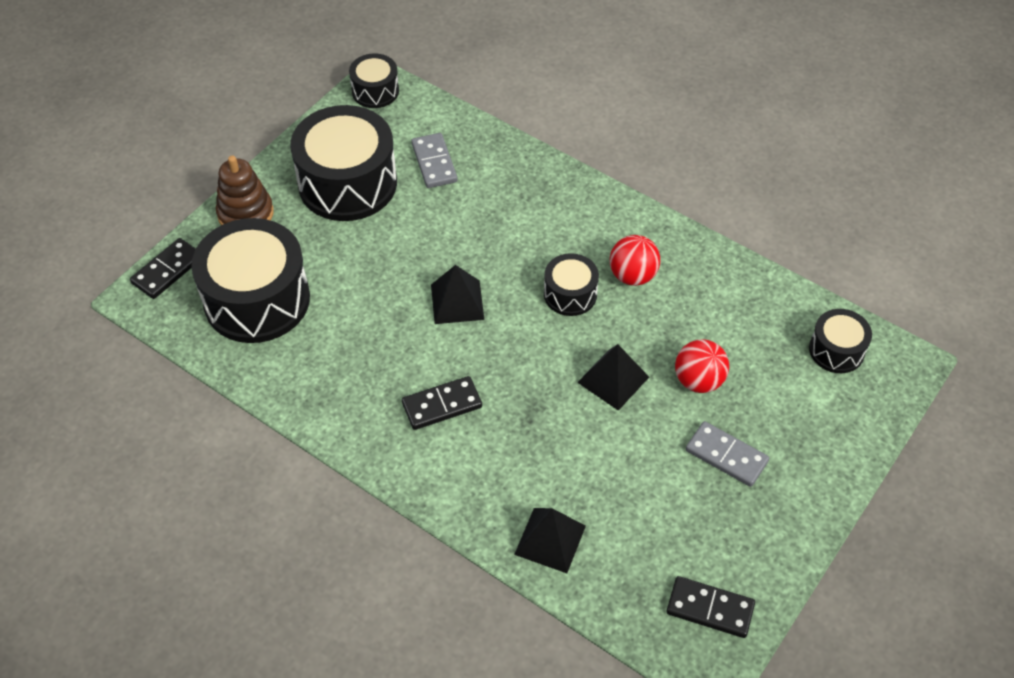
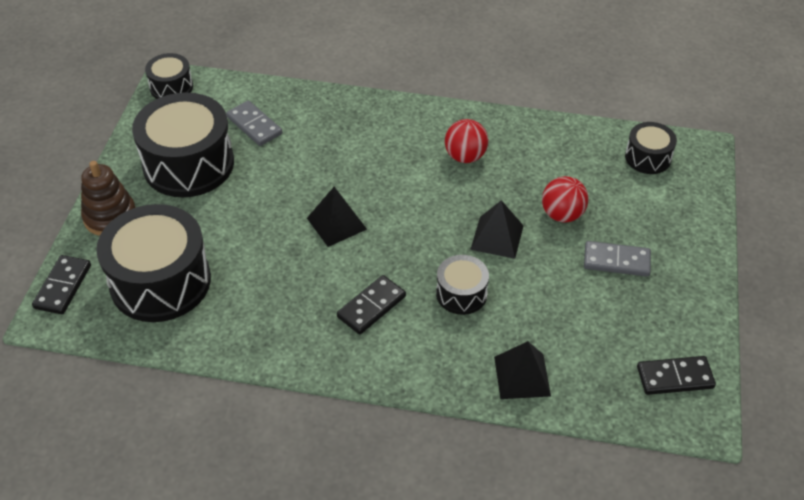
camera: 25 degrees left, 5 degrees down
(570, 294) = (425, 186): black drum -> black drum (461, 294)

